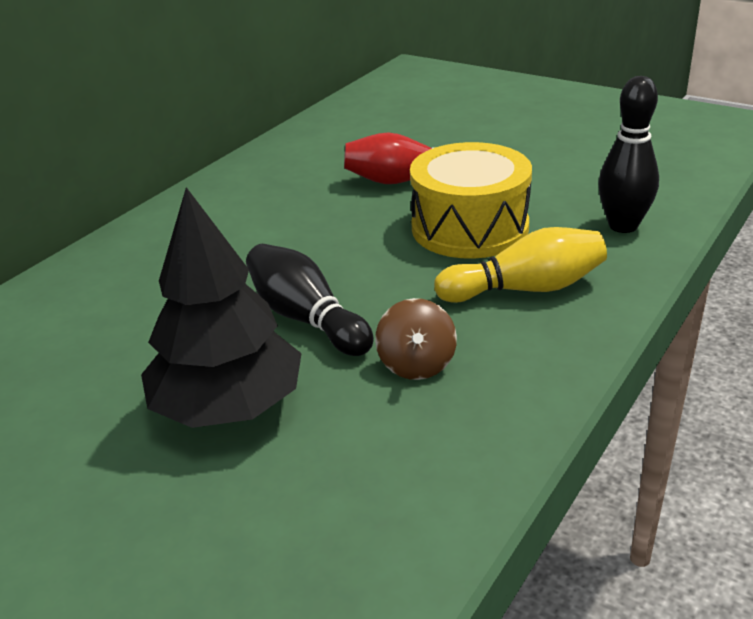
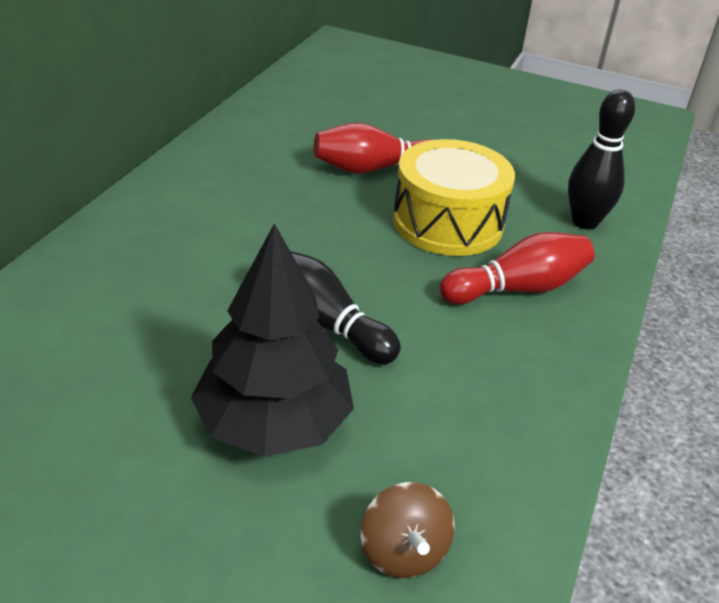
camera: 15 degrees left, 5 degrees up
(416, 364) = (442, 371): brown spinning top -> brown spinning top (403, 552)
(525, 289) = (518, 288): yellow bowling pin -> red bowling pin

